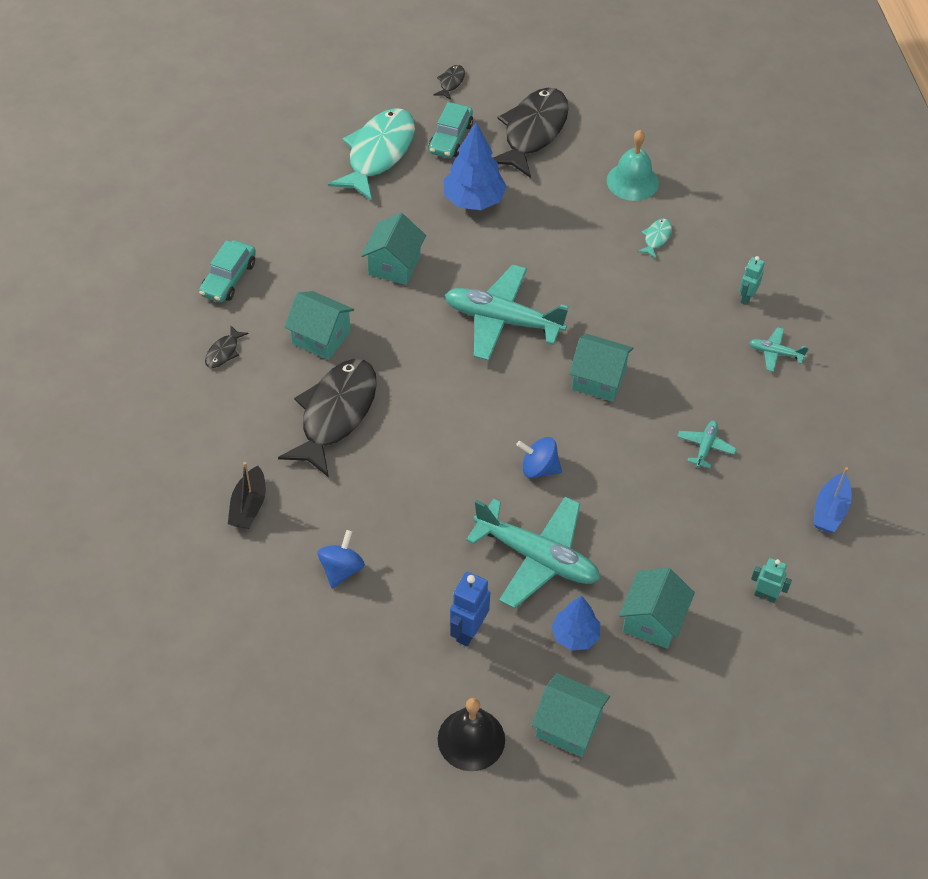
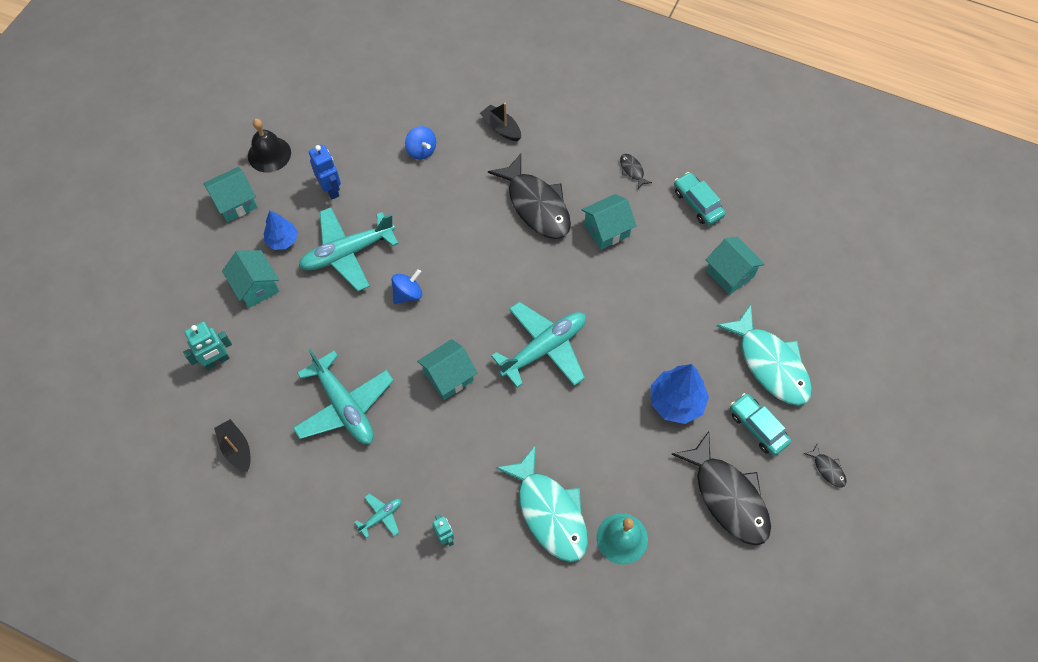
camera: 125 degrees right, 10 degrees up
(394, 265) = (644, 309): turquoise house -> turquoise house (730, 274)
(656, 238) = (549, 512): turquoise fish -> turquoise fish, size x2.46
(705, 447) = (344, 406): turquoise plane -> turquoise plane, size x2.23
(765, 595) = (217, 361): turquoise robot -> turquoise robot, size x1.52
(830, 510) = (236, 448): blue boat -> black boat

